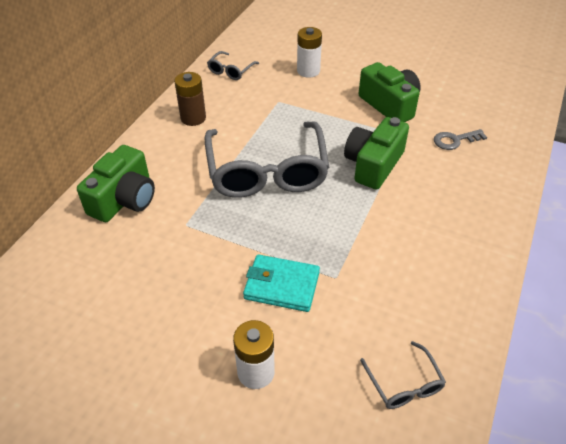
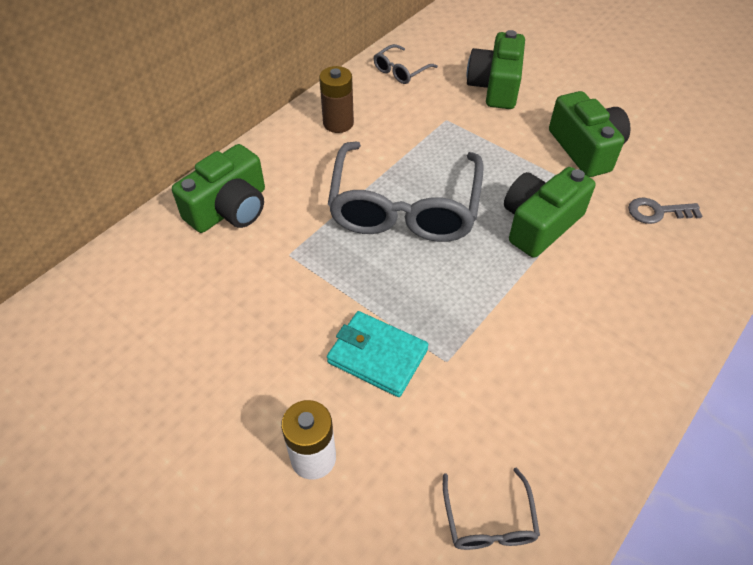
camera: 15 degrees right, 5 degrees up
(308, 71) = (495, 86): white battery -> green camera

